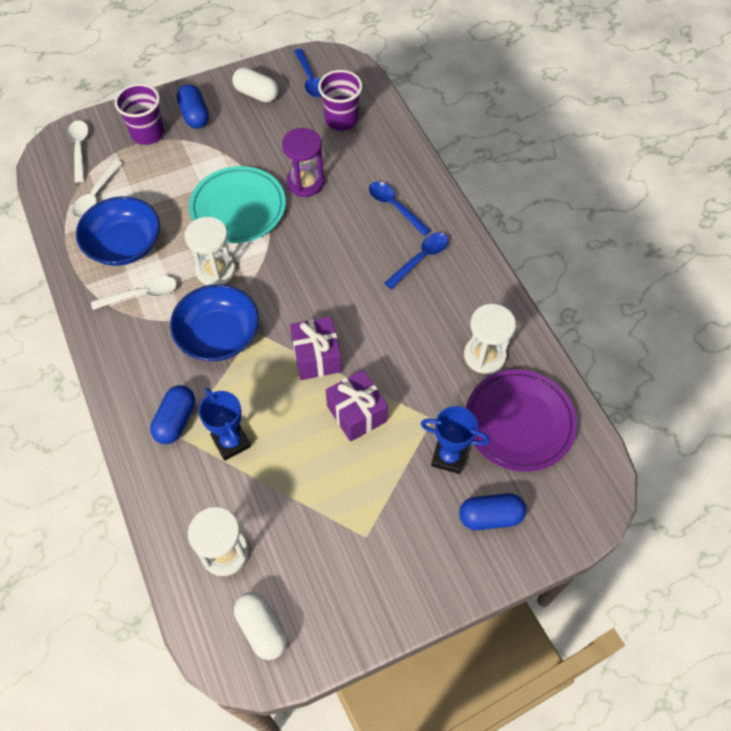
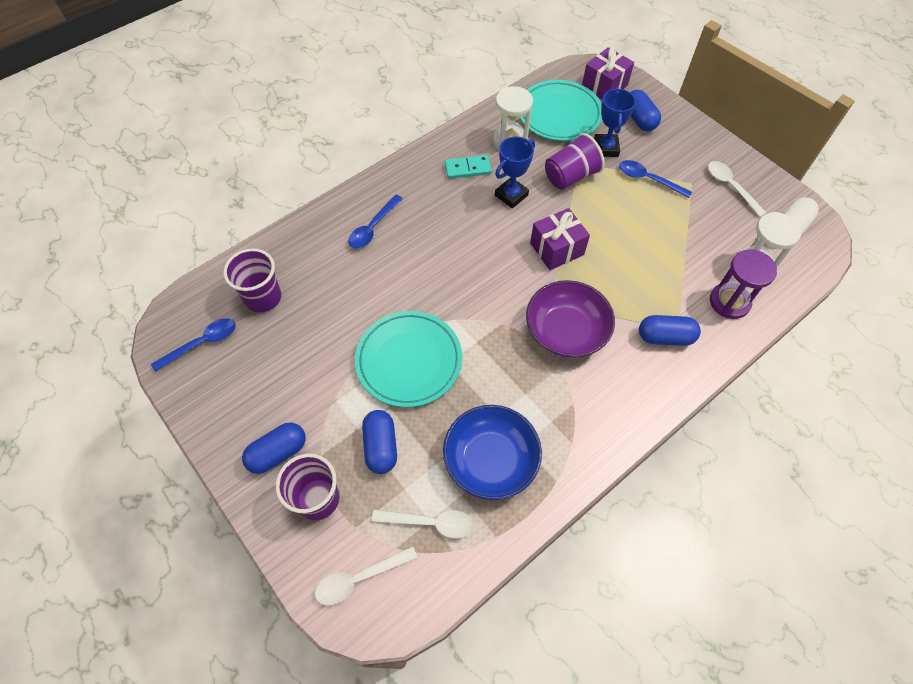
camera: 105 degrees left, 0 degrees up
(142, 294) = (547, 416): white spoon -> white spoon (730, 186)
(170, 176) = (381, 446): none -> blue capsule
(215, 270) = (494, 357): white hourglass -> none
(218, 335) = (566, 331): blue bowl -> purple bowl
(231, 442) = (663, 289): blue trophy -> blue trophy (511, 195)
(256, 94) = (232, 393): white capsule -> none
(305, 182) = (359, 308): purple hourglass -> purple hourglass (729, 302)
(356, 413) = (597, 210): purple gift -> purple gift (604, 86)
(413, 402) = (570, 176): none -> purple cup
(421, 258) = (427, 197): blue spoon -> blue spoon (648, 179)
(452, 303) = (467, 168): none -> turquoise domino
(519, 422) = (559, 114): purple plate -> turquoise plate

